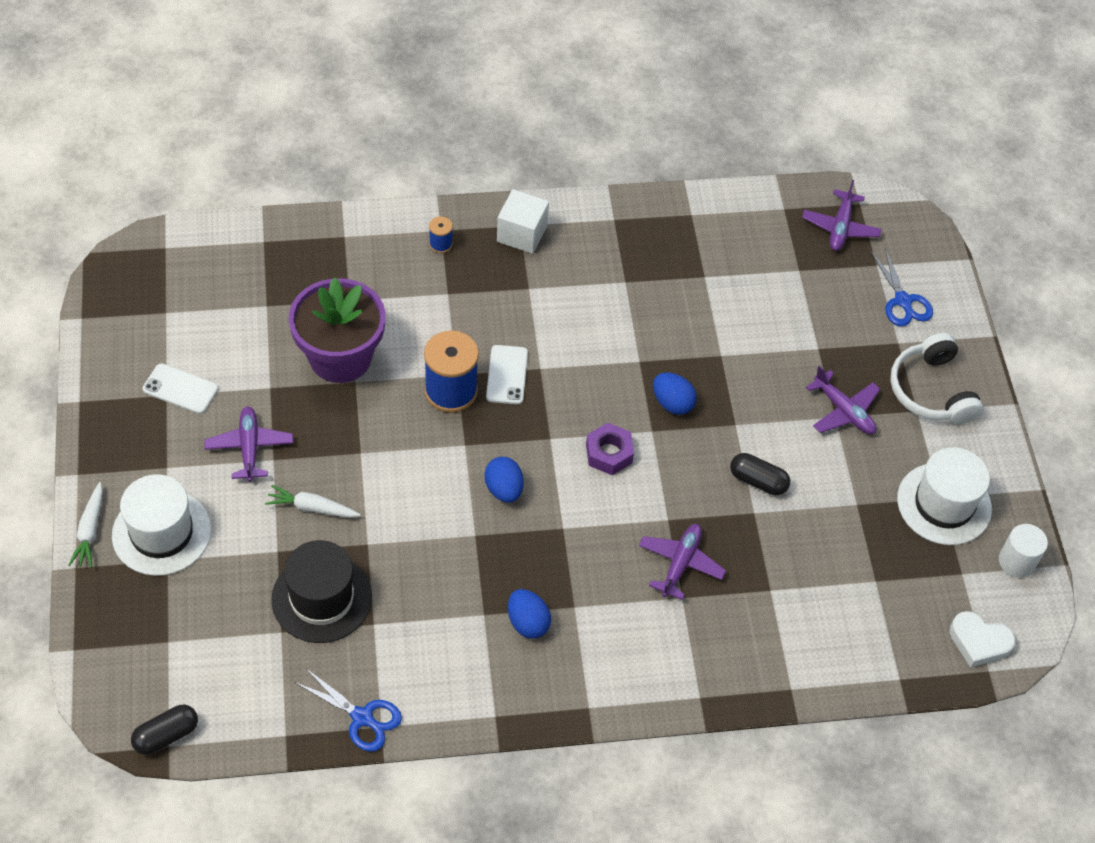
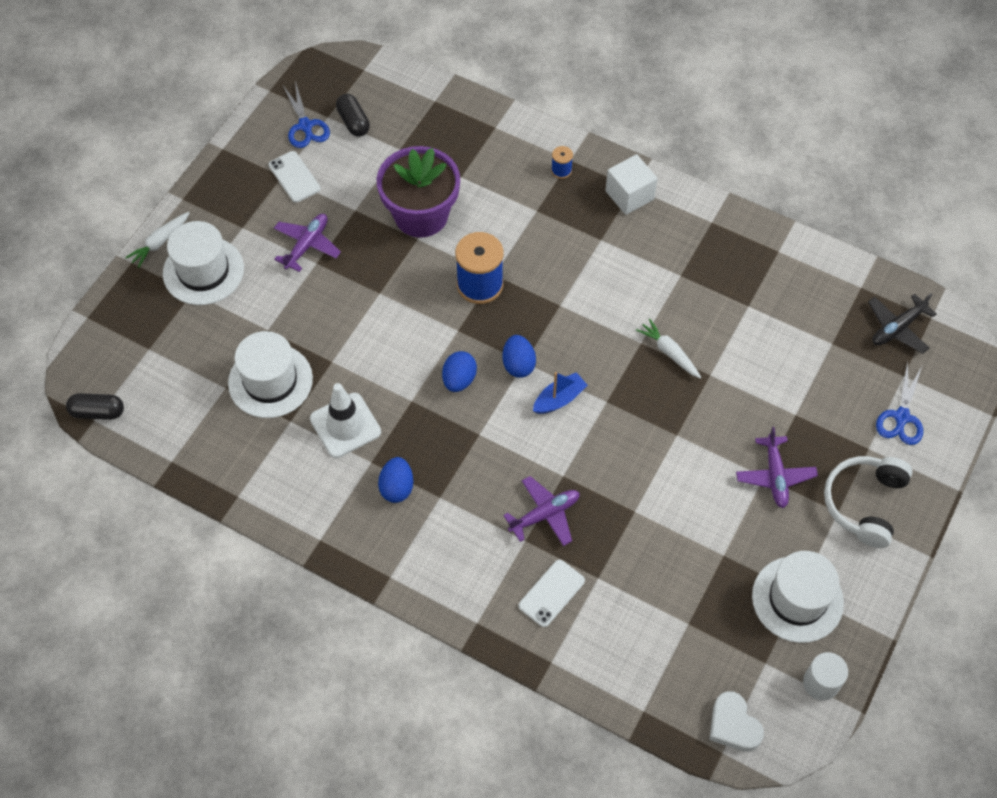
camera: 40 degrees right, 5 degrees up
(312, 508) = (315, 313): white carrot -> white carrot (669, 352)
(321, 598) = (270, 381): black hat -> white hat
(362, 717) = (230, 481): blue scissors -> blue scissors (305, 126)
(431, 595) = (345, 425): none -> white traffic cone
(507, 375) = (530, 296): white phone -> white phone (551, 593)
(609, 453) = (559, 399): purple nut -> blue boat
(672, 403) = (640, 389): blue egg -> blue egg (518, 364)
(758, 481) = (658, 489): black capsule -> black capsule (353, 122)
(840, 227) = (897, 328): purple plane -> black plane

